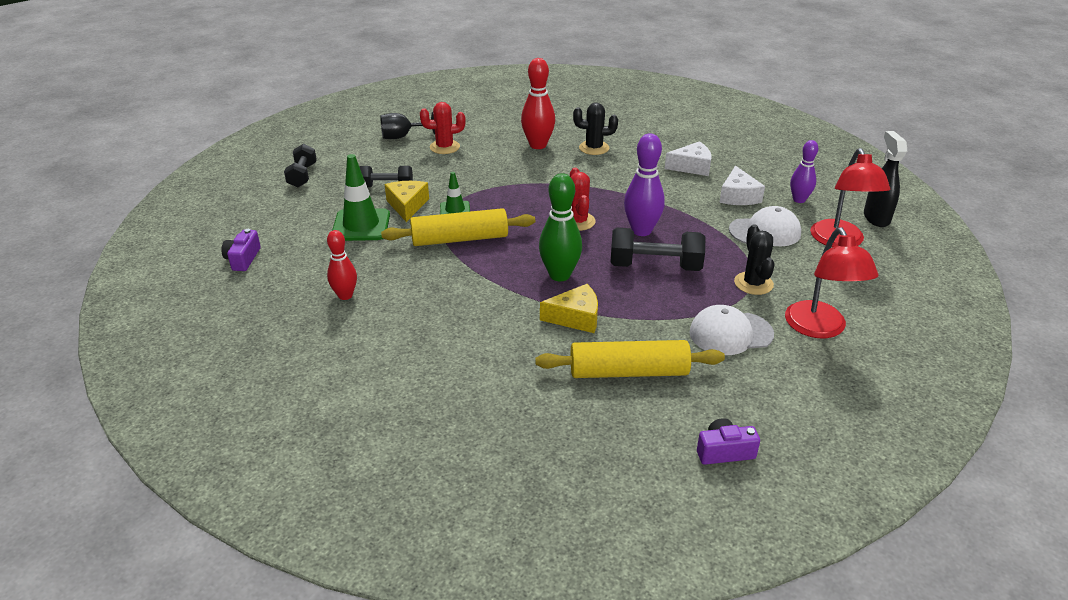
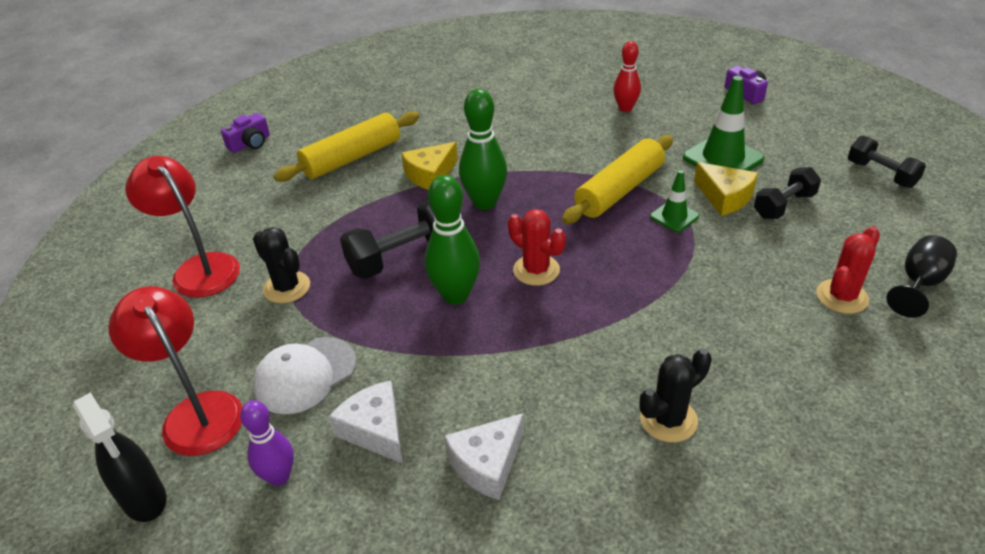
camera: 145 degrees right, 5 degrees up
(538, 145) = (746, 375): red bowling pin -> none
(641, 231) = (455, 295): purple bowling pin -> green bowling pin
(730, 333) = (285, 224): white cap -> none

